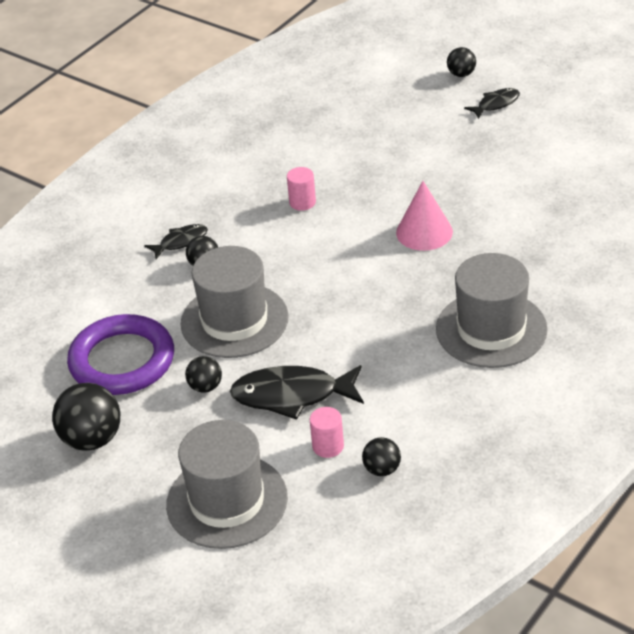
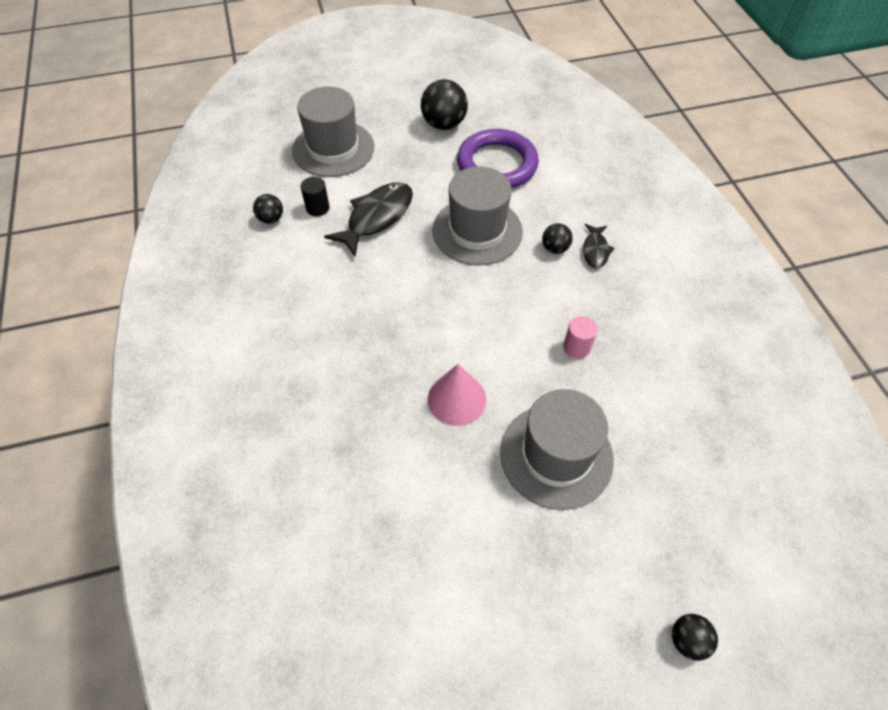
camera: 125 degrees right, 15 degrees up
(205, 387) = (431, 186): black ball -> none
(328, 446) = (317, 208): pink cylinder -> black cylinder
(491, 329) = (308, 356): grey hat -> grey hat (556, 455)
(496, 104) = (597, 623): black fish -> none

